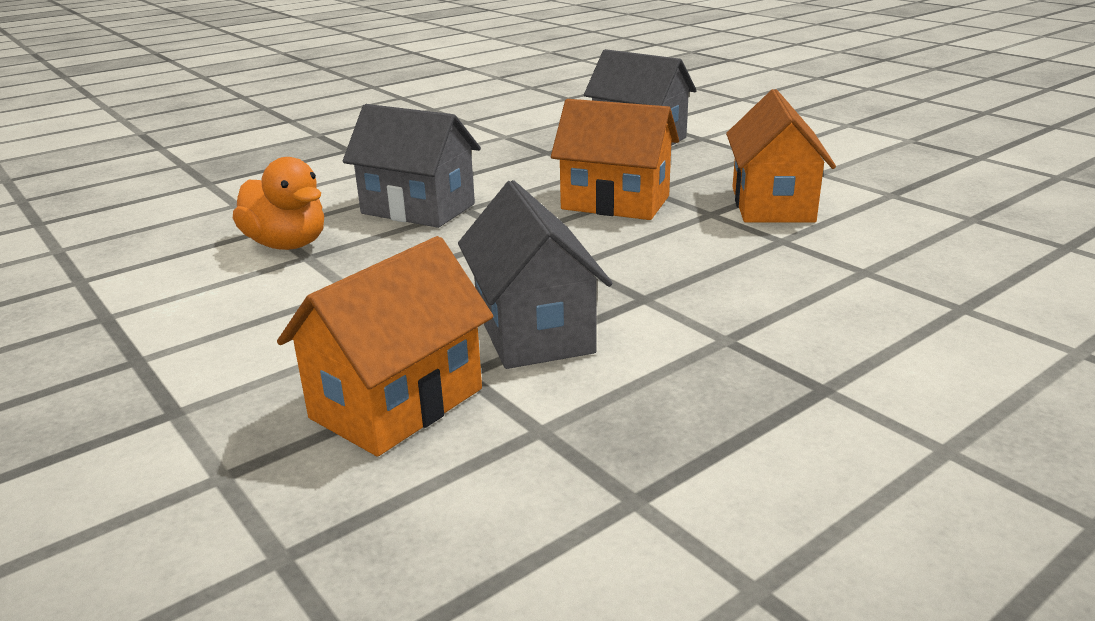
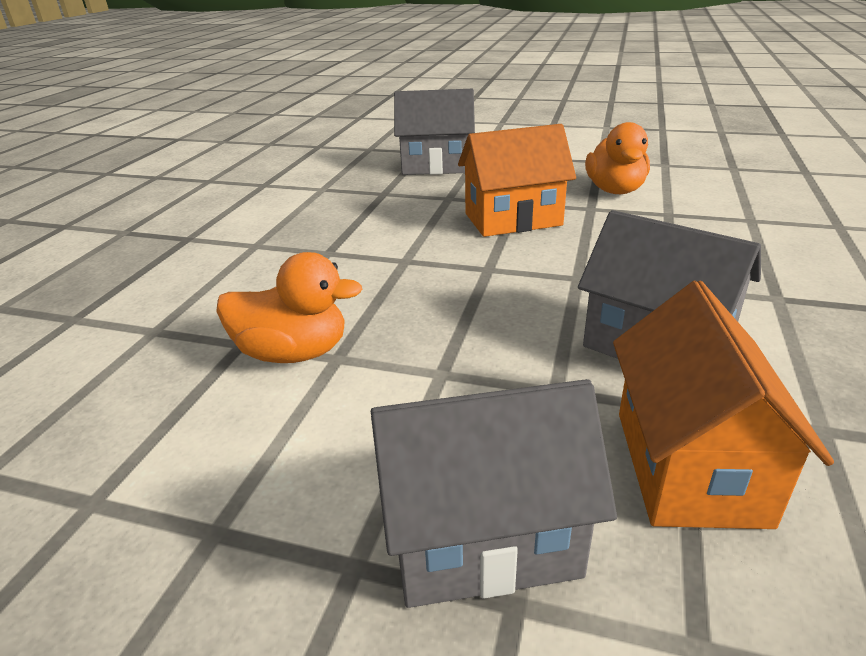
camera: 35 degrees left, 5 degrees up
(418, 209) = (362, 273): grey house -> grey house (482, 538)
(772, 204) = (615, 190): orange house -> orange duck

